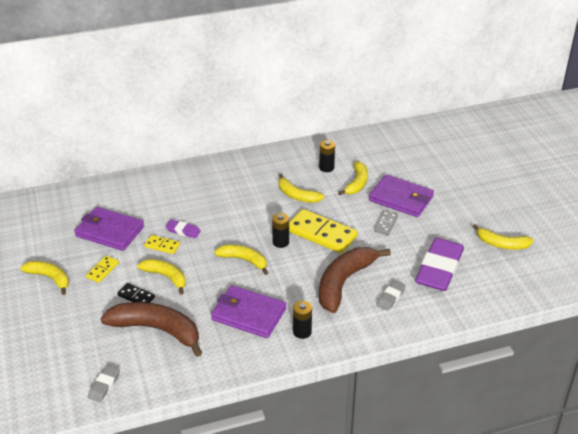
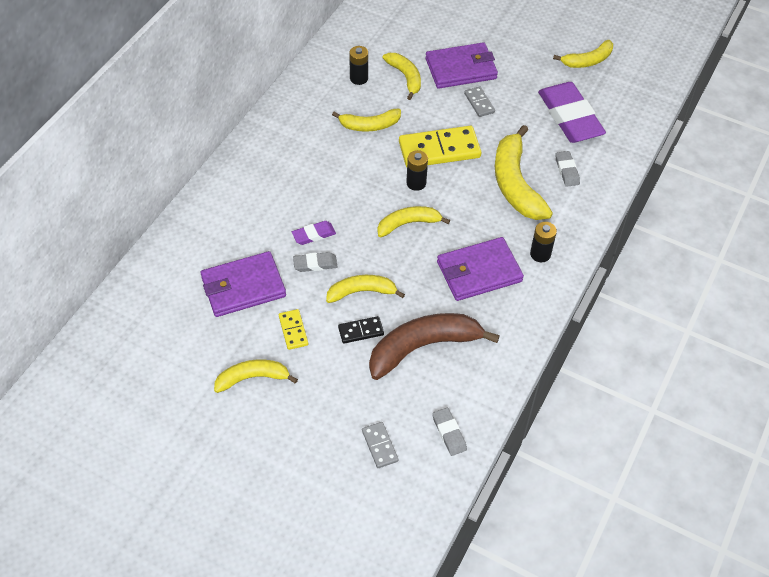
camera: 45 degrees left, 15 degrees up
(59, 361) = (379, 446): none -> grey domino
(162, 246) = (315, 264): yellow domino -> grey eraser
(344, 283) = (516, 184): brown banana -> yellow banana

